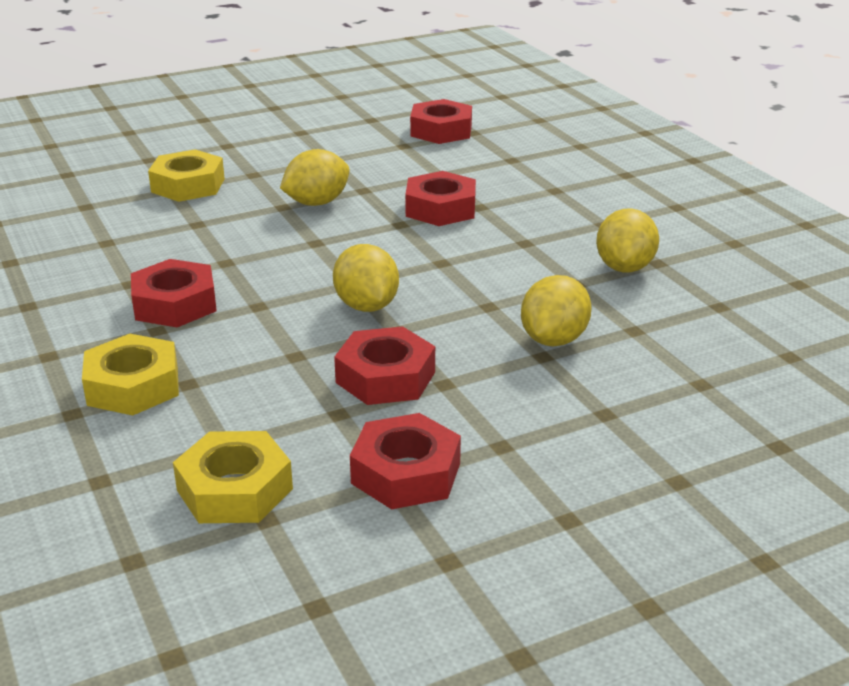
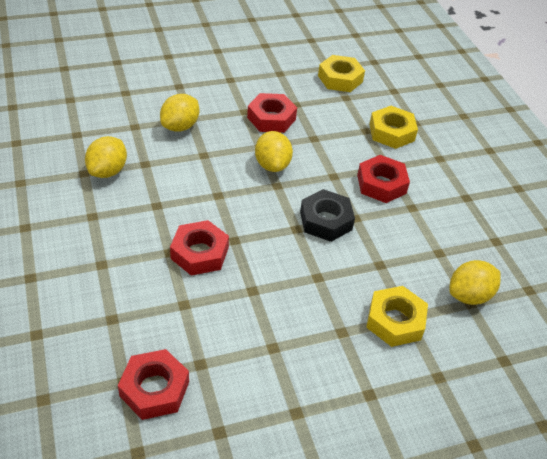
camera: 175 degrees left, 15 degrees up
(272, 253) = (326, 221): none -> black nut
(316, 203) = (291, 277): yellow lemon -> yellow lemon (469, 295)
(406, 473) = (272, 74): red nut -> none

